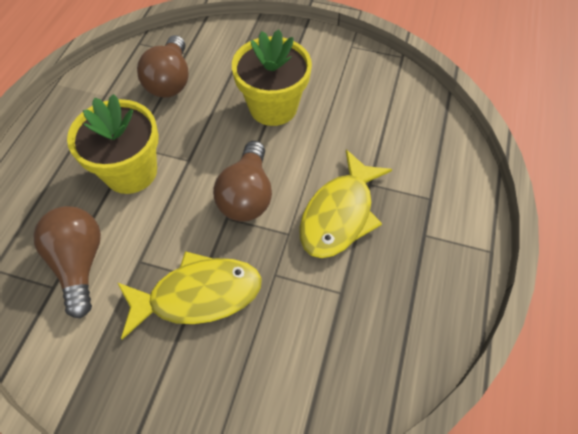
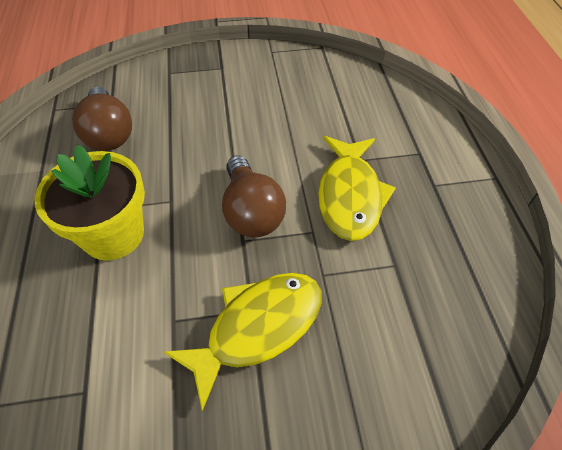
camera: 25 degrees left, 5 degrees down
(79, 263) = (104, 351): brown light bulb -> none
(273, 107) = (229, 124): yellow flower pot -> none

